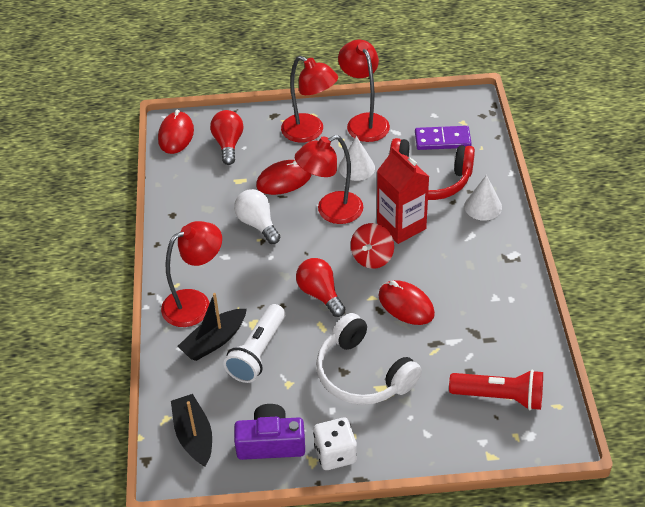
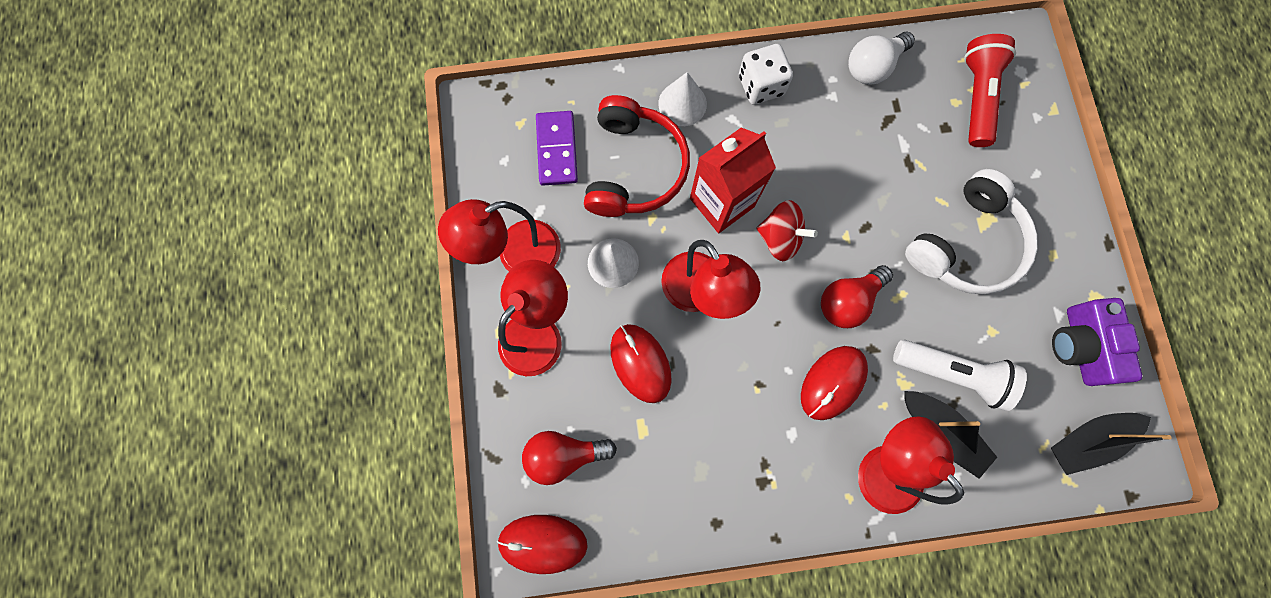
camera: 95 degrees left, 30 degrees up
(257, 224) = (729, 394): white light bulb -> white light bulb (872, 67)
(335, 454) = (1081, 271): white dice -> white dice (761, 86)
(406, 305) = (855, 196): red mouse -> red mouse (832, 383)

